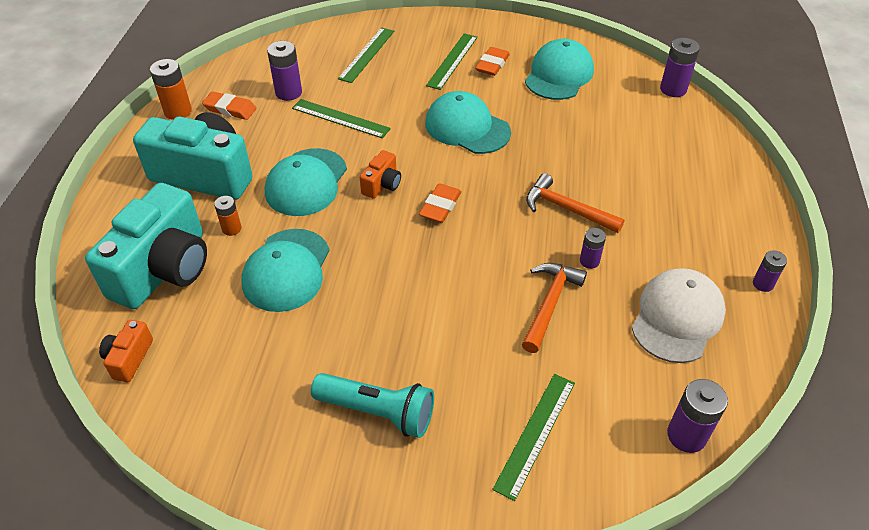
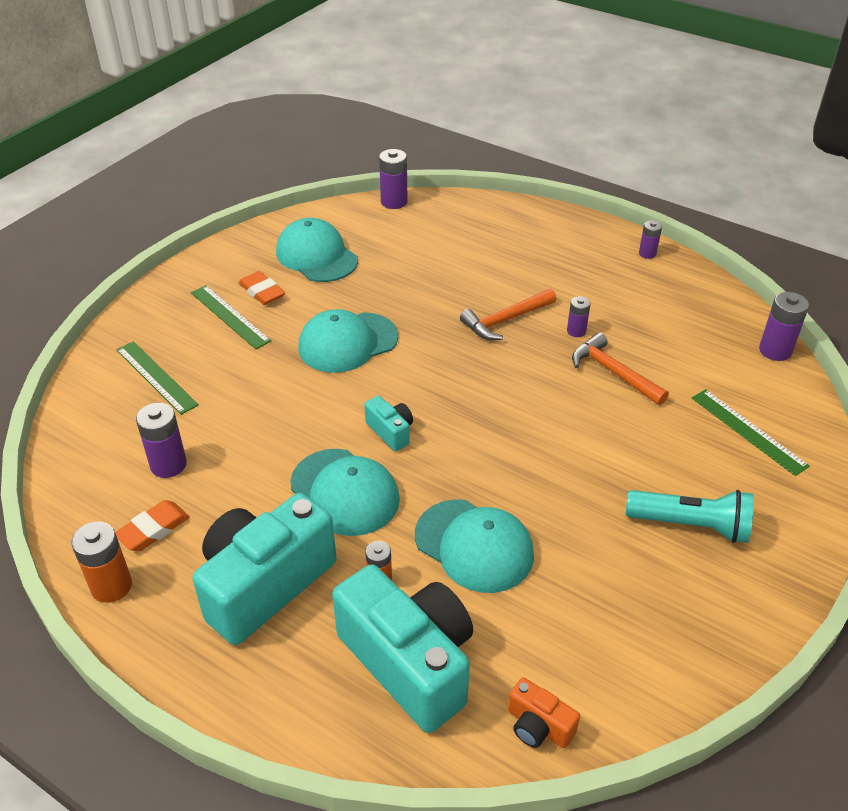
camera: 65 degrees left, 5 degrees down
(340, 118) = (255, 432): green ruler -> none
(378, 412) = (691, 525): turquoise flashlight -> turquoise flashlight turned 60 degrees clockwise
(382, 185) = (390, 432): orange camera -> turquoise camera
(440, 206) = (450, 399): orange eraser -> none
(677, 317) = (661, 309): white cap -> none

